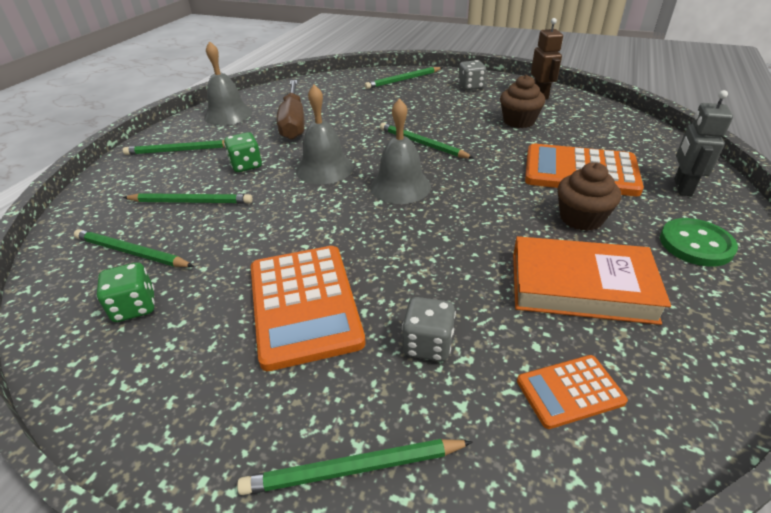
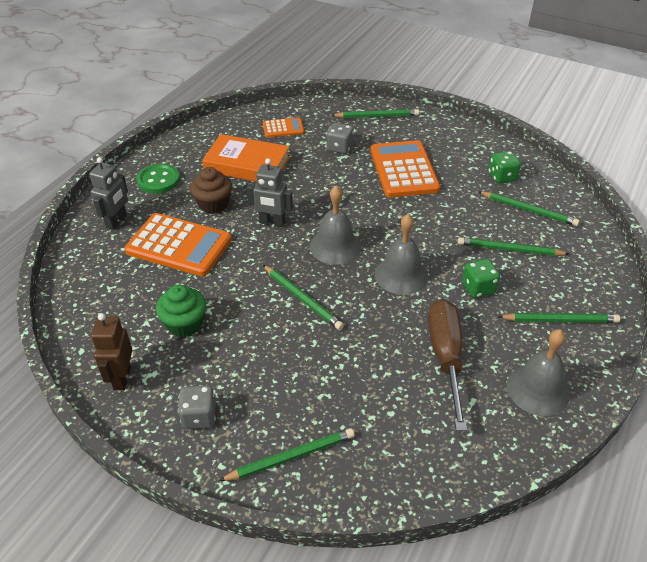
camera: 175 degrees left, 5 degrees up
(487, 203) = (272, 223): none -> grey robot
(519, 121) = (184, 324): brown cupcake -> green cupcake

